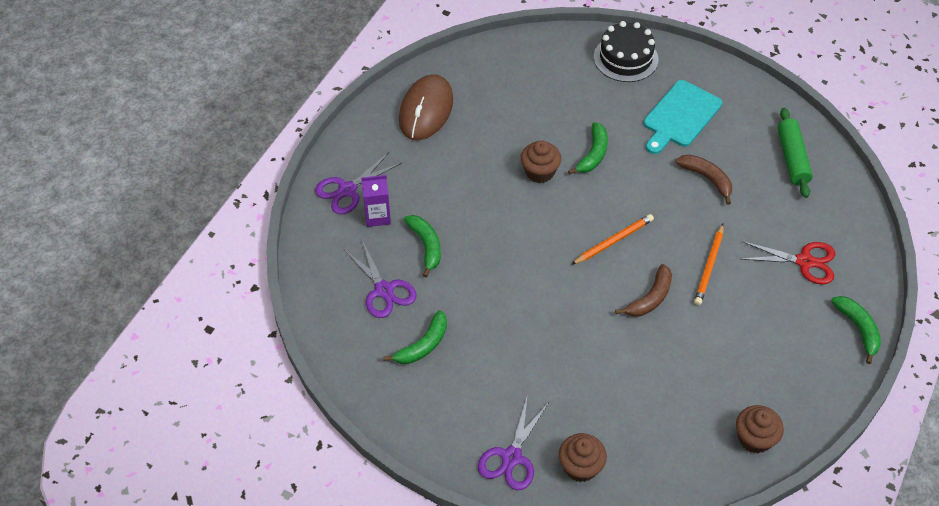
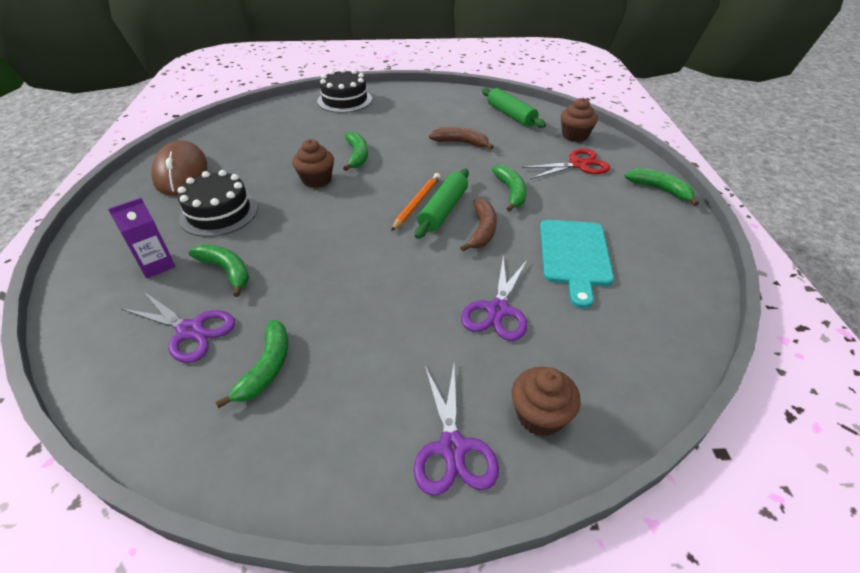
camera: 30 degrees left, 10 degrees down
(347, 190) = (111, 255): purple scissors -> purple scissors (498, 310)
(441, 178) = (219, 213): none -> black cake
(631, 260) = (443, 210): none -> green rolling pin
(680, 116) = (411, 117): turquoise cutting board -> turquoise cutting board (574, 256)
(709, 267) = (511, 192): orange pencil -> green banana
(754, 438) = (673, 301): brown cupcake -> brown cupcake (575, 136)

